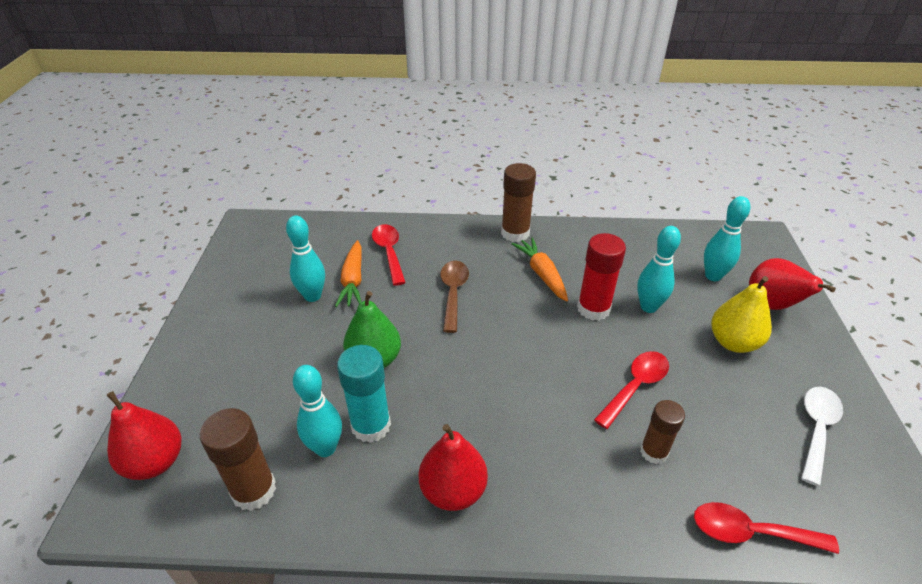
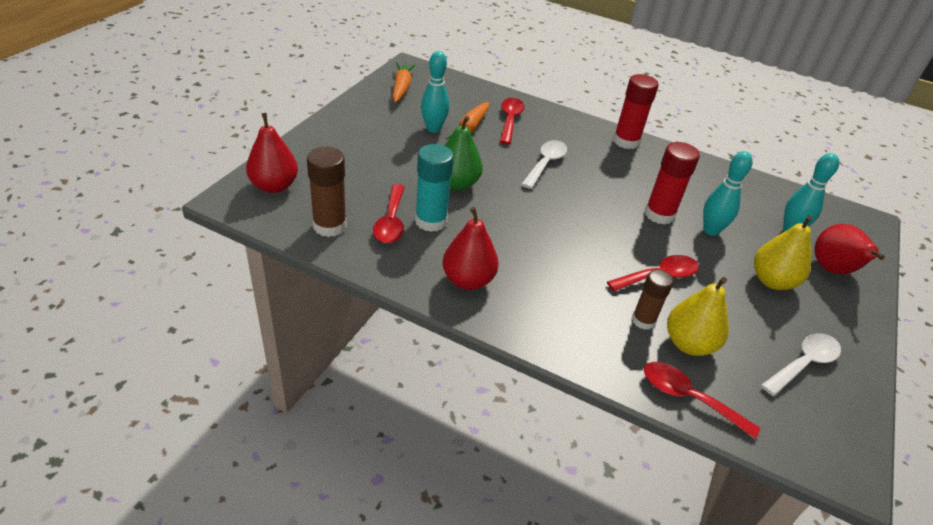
camera: 20 degrees right, 0 degrees up
(325, 448) = (391, 221): turquoise bowling pin -> red spoon
(453, 293) = (545, 164): brown spoon -> white spoon
(515, 233) = (626, 141): brown glue stick -> red glue stick
(542, 274) = (630, 176): orange carrot -> orange carrot (401, 88)
(710, 460) = (689, 344): none -> yellow pear

